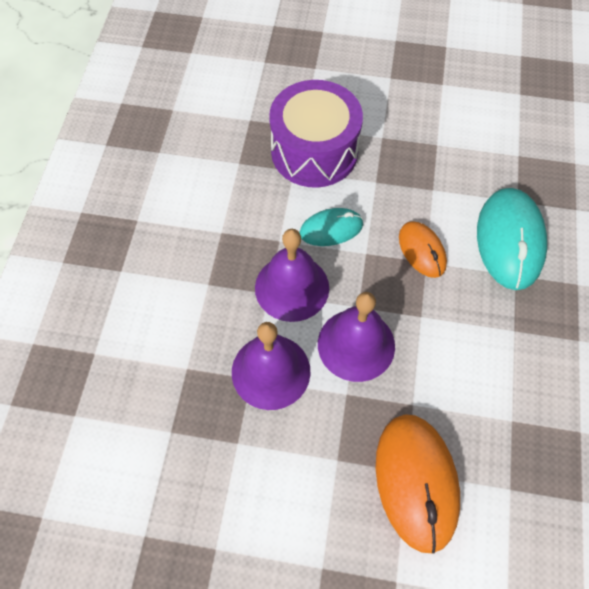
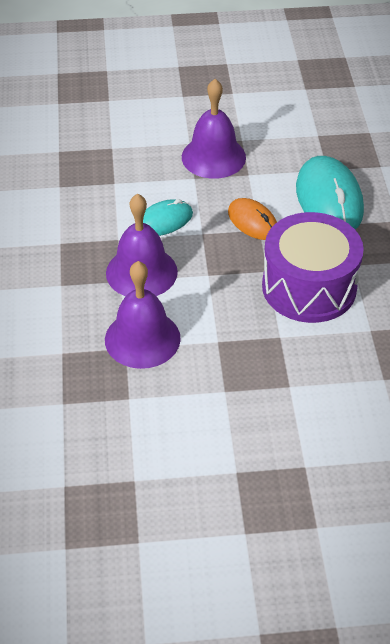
camera: 15 degrees left, 15 degrees down
(314, 151) = (129, 165): purple drum -> purple drum (309, 287)
(356, 344) = (215, 303): purple bell -> purple bell (213, 157)
(416, 481) = (300, 391): orange mouse -> none

